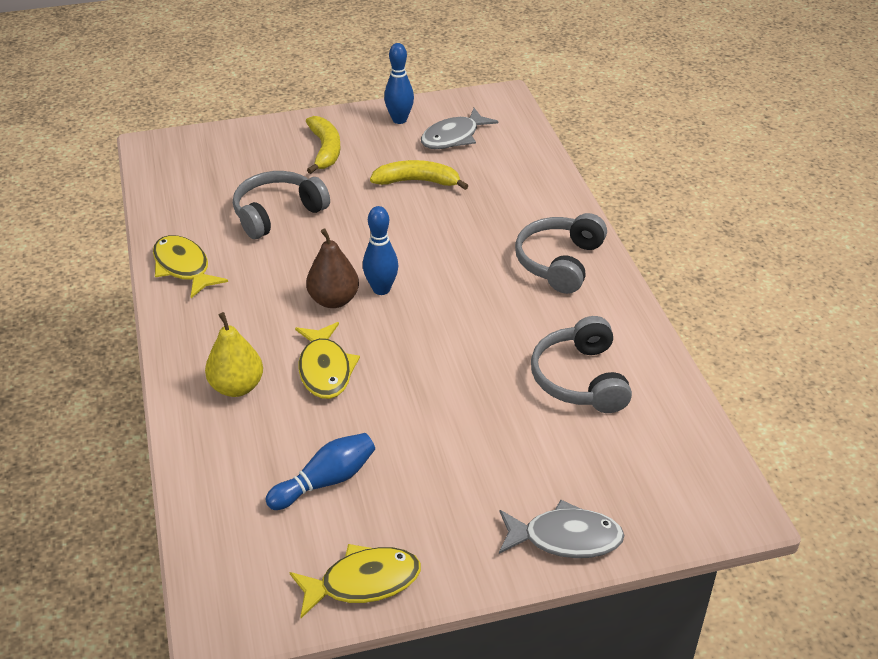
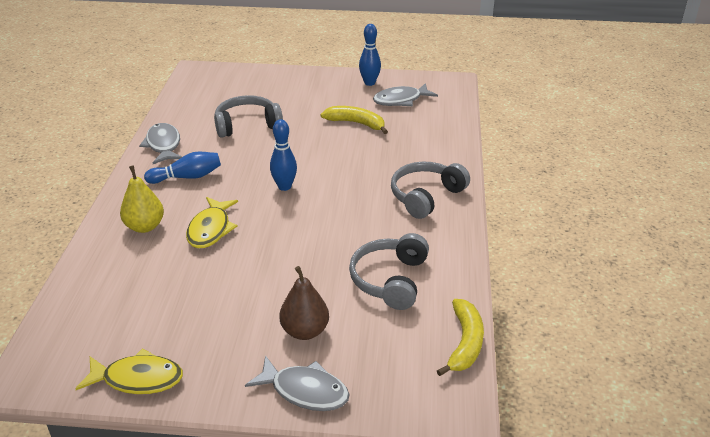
camera: 20 degrees right, 5 degrees down
(183, 267) = (163, 145): yellow fish -> grey fish
(325, 150) = (305, 92): yellow banana -> yellow banana (465, 343)
(326, 481) = (160, 303): blue bowling pin -> blue bowling pin (187, 177)
(333, 300) = (247, 186): brown pear -> brown pear (305, 331)

